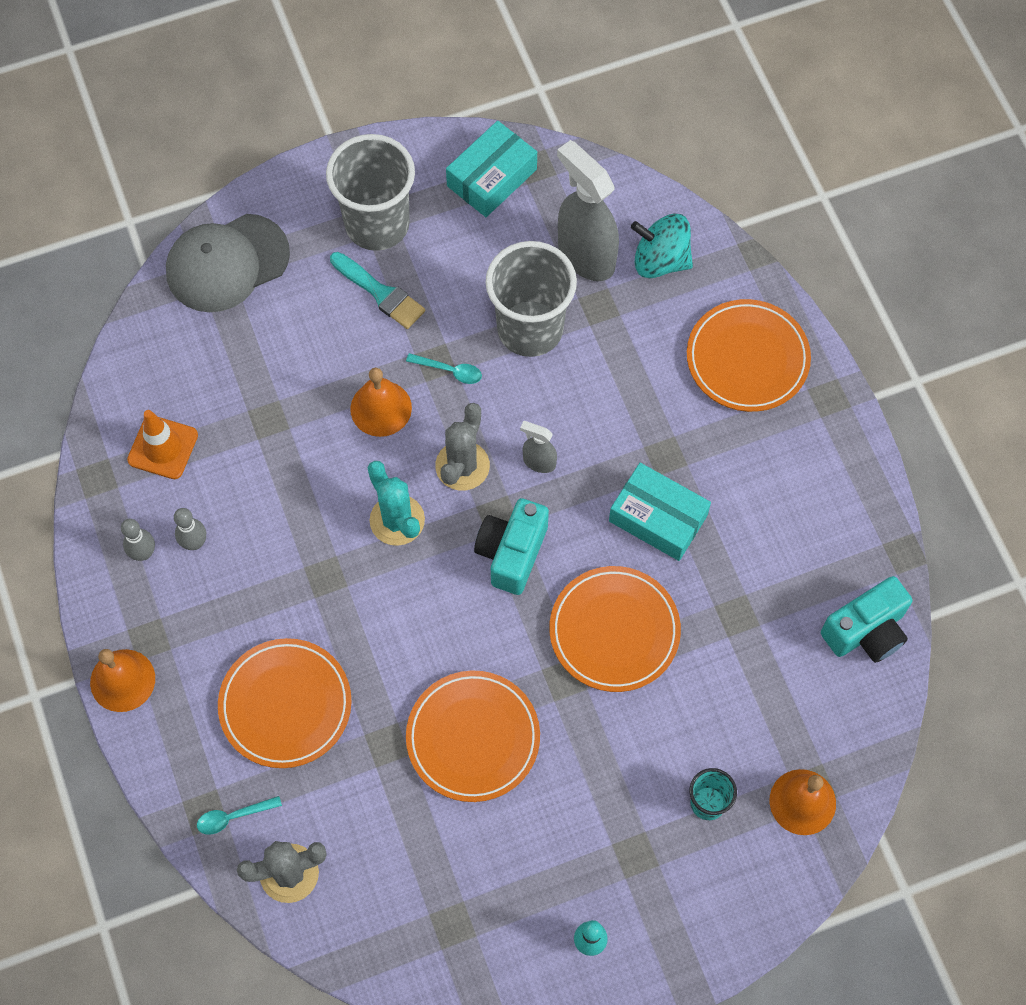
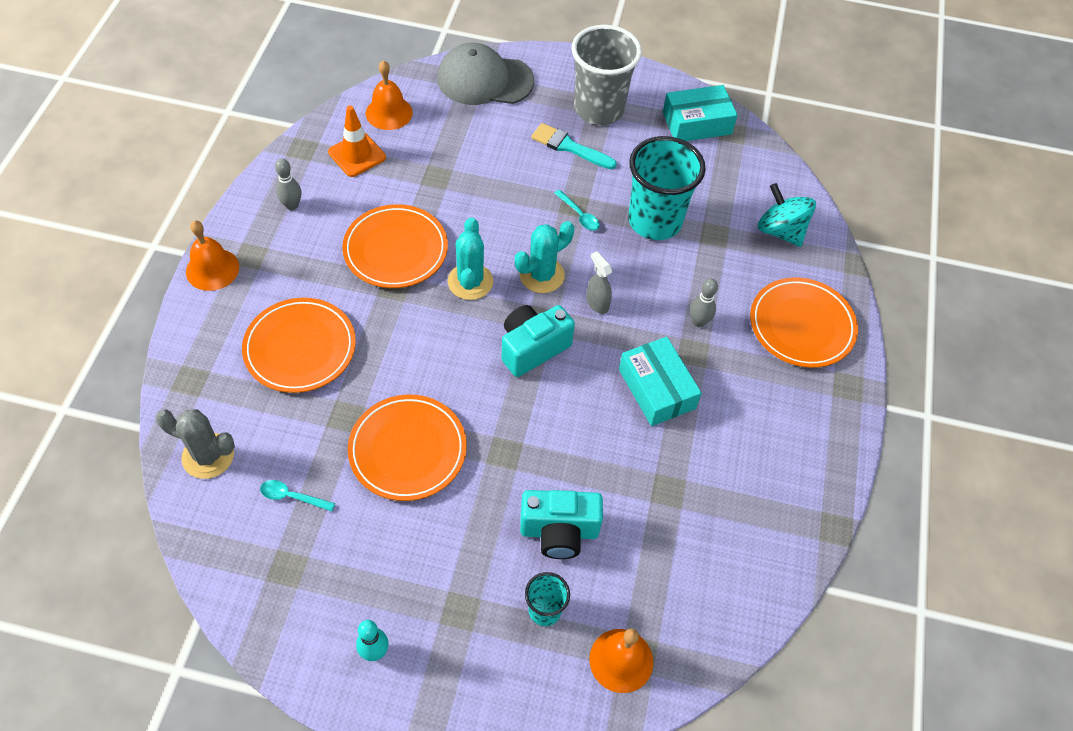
camera: 30 degrees right, 10 degrees down
(194, 543) = (328, 218): grey bowling pin -> grey bowling pin (698, 322)
(233, 817) = (204, 395): turquoise spoon -> turquoise spoon (292, 496)
(380, 293) = (569, 147): turquoise brush -> turquoise brush turned 135 degrees clockwise
(381, 408) = (515, 211): orange bell -> orange bell (389, 113)
(462, 466) = (542, 275): grey cactus -> turquoise cactus
(530, 329) = (654, 221): grey cup -> turquoise cup
(585, 255) = (728, 200): grey spray bottle -> none
(614, 631) = (566, 443): orange plate -> orange plate (395, 250)
(866, 631) = (764, 566): turquoise camera -> turquoise camera (559, 532)

